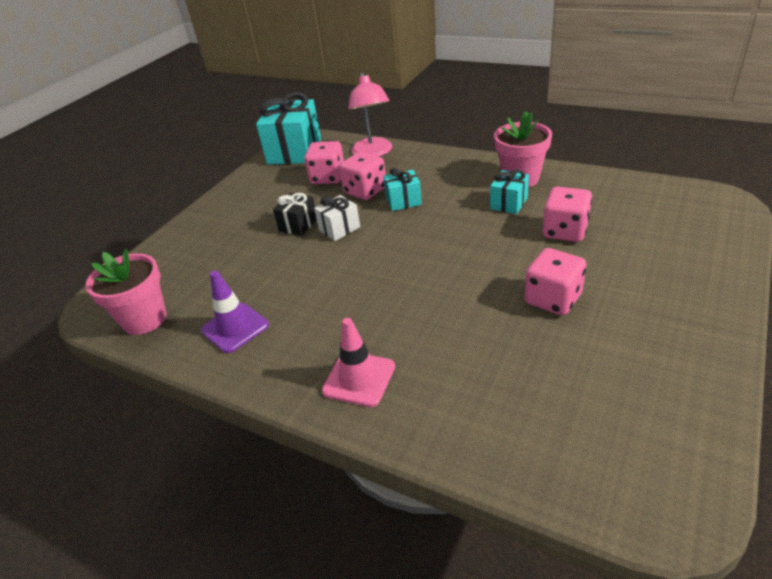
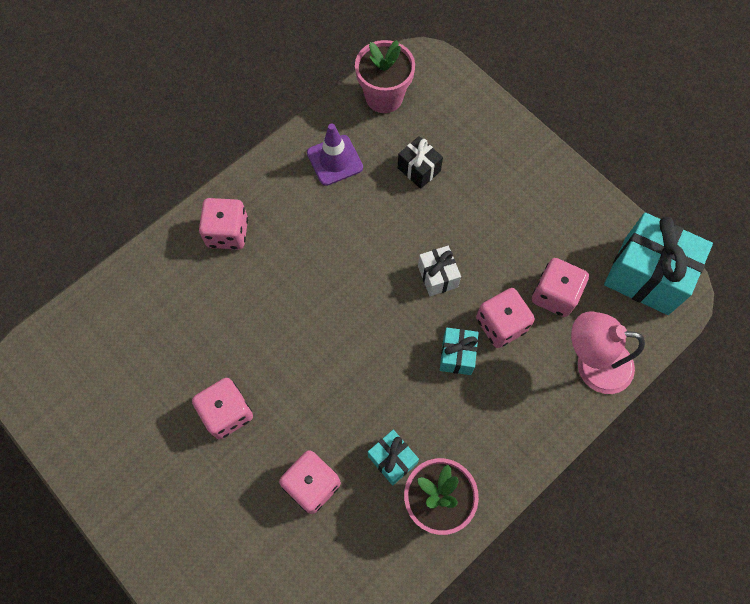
camera: 105 degrees right, 30 degrees up
(298, 225) = (466, 240): black gift -> black gift (419, 169)
(359, 379) = (227, 233): pink traffic cone -> pink dice

